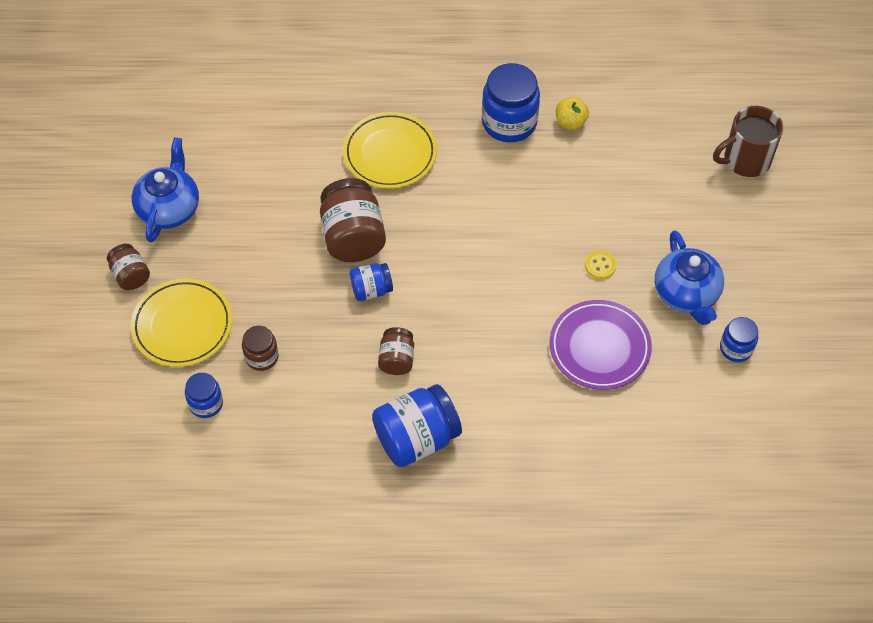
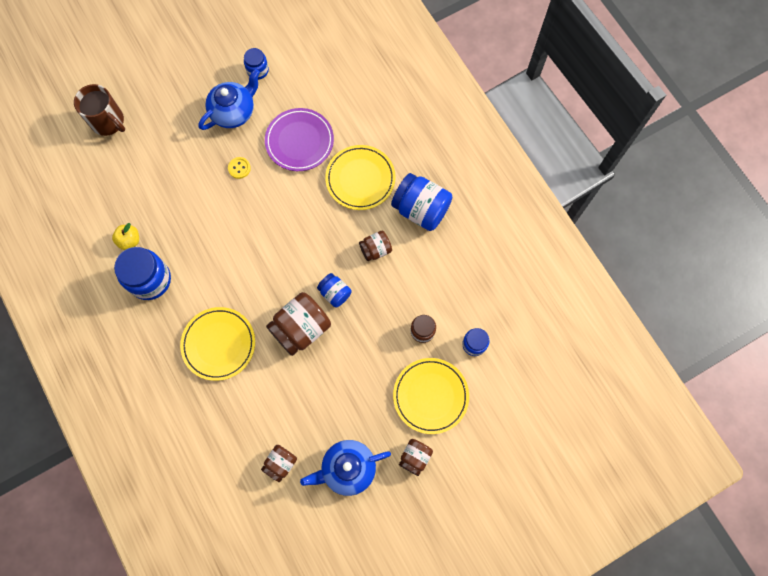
camera: 120 degrees left, 15 degrees up
(221, 153) = (280, 463): none -> brown jar
(503, 390) = (360, 179): none -> yellow plate

